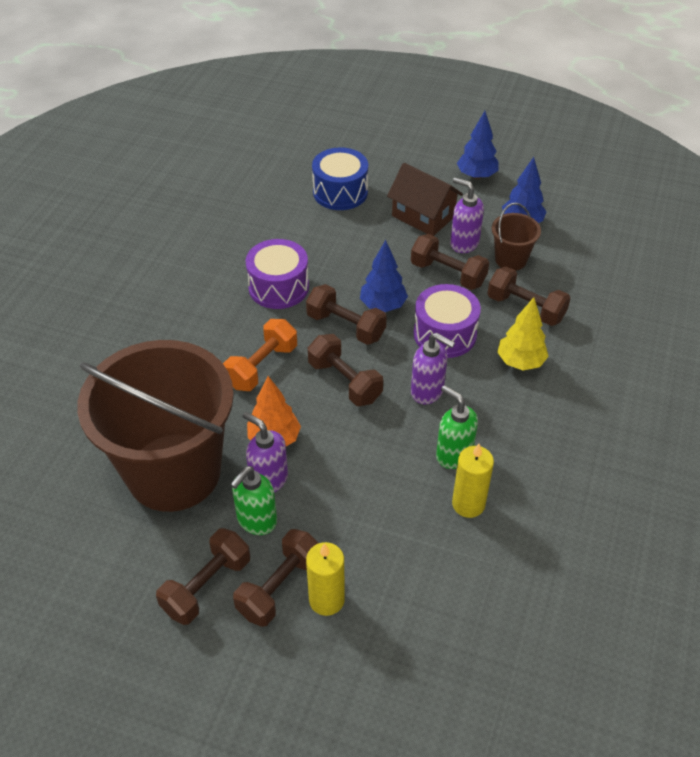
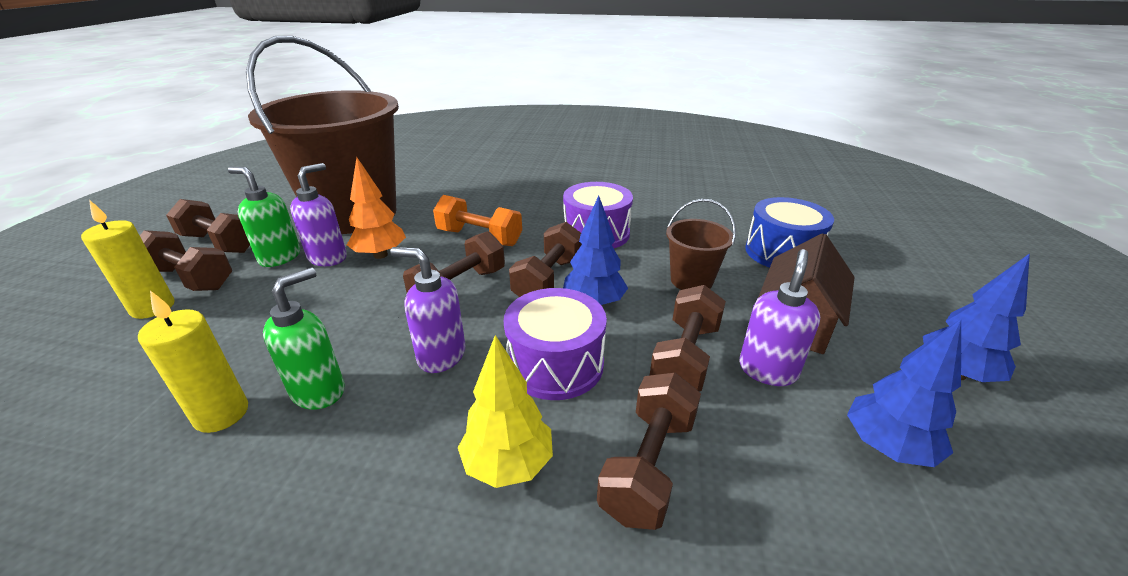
camera: 80 degrees right, 15 degrees down
(427, 391) = (441, 356): purple soap dispenser -> purple soap dispenser turned 90 degrees clockwise
(510, 259) = (768, 435): brown bucket -> brown bucket (691, 280)

